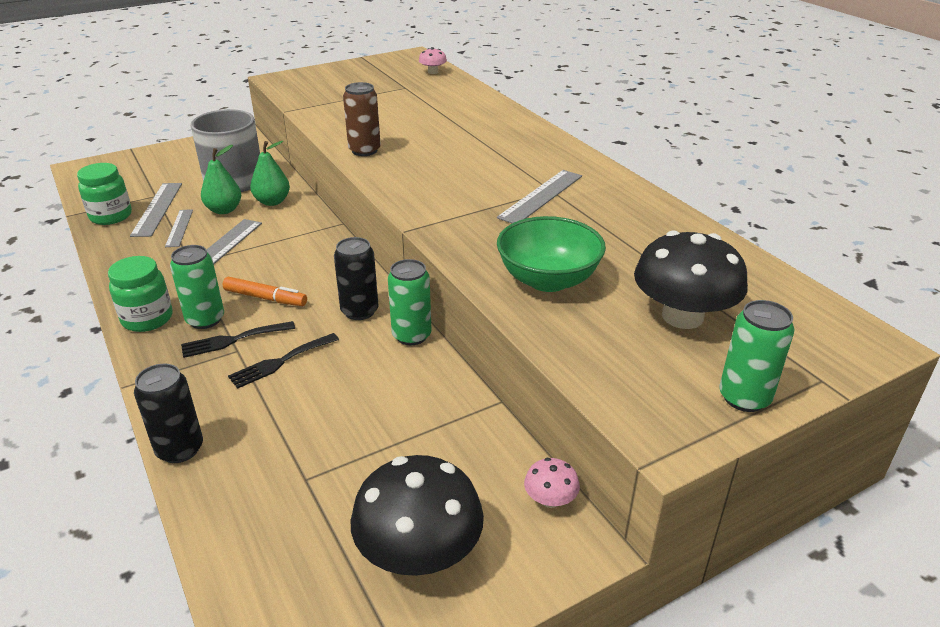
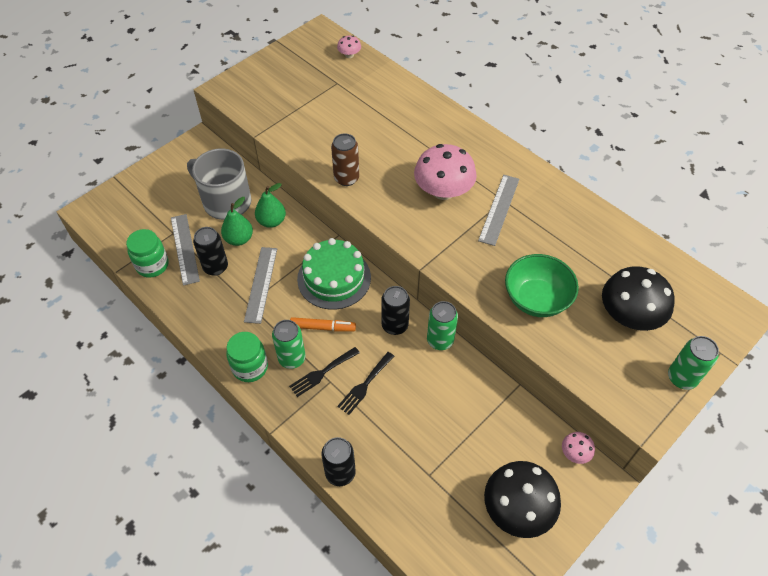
camera: 15 degrees left, 20 degrees up
(179, 228) = (215, 267): grey ruler -> black can
(311, 257) = (334, 278): none -> green cake
(477, 173) = (443, 191): none -> pink mushroom

